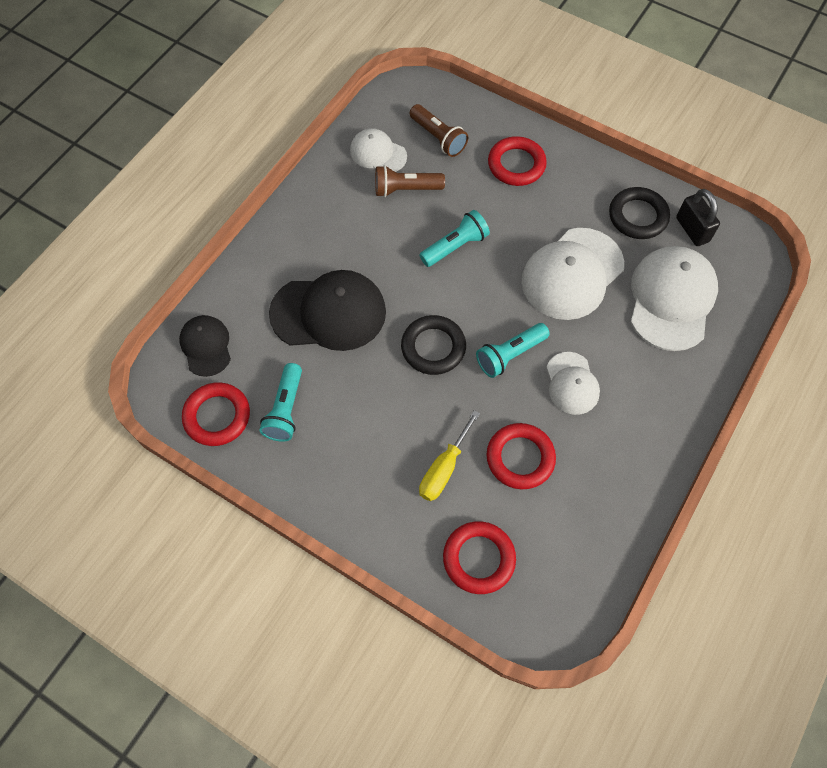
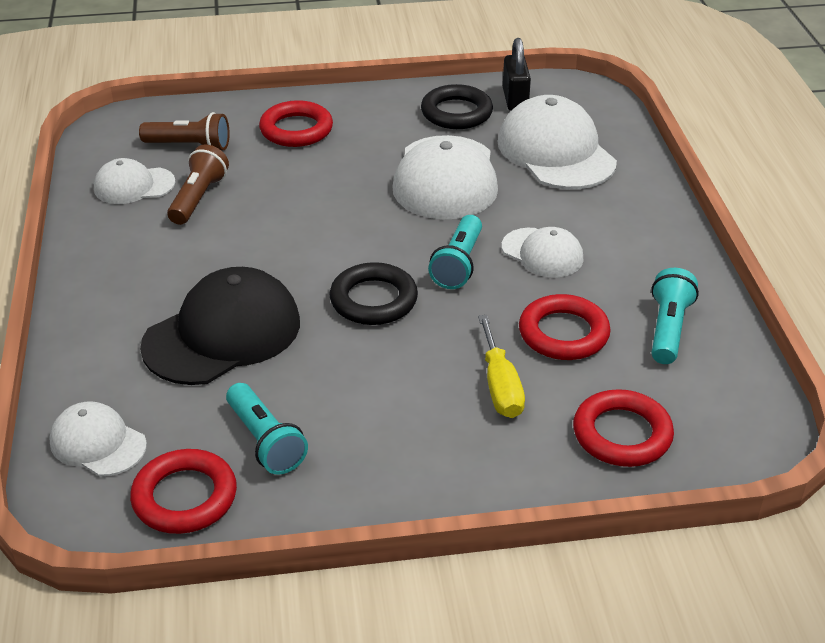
camera: 40 degrees left, 25 degrees down
(206, 346) = (98, 443): black cap -> white cap
(406, 189) = (198, 198): brown flashlight -> brown flashlight turned 150 degrees clockwise
(455, 246) = (304, 214): turquoise flashlight -> turquoise flashlight (668, 329)
(692, 230) = (515, 100): black padlock -> black padlock turned 60 degrees clockwise

